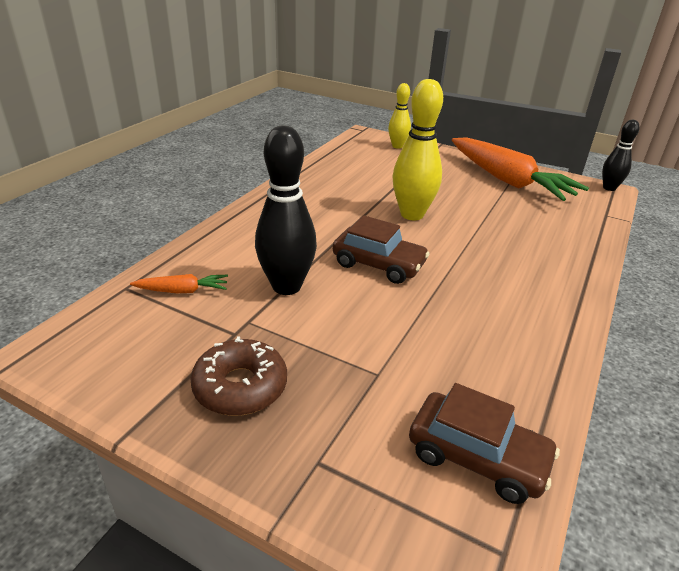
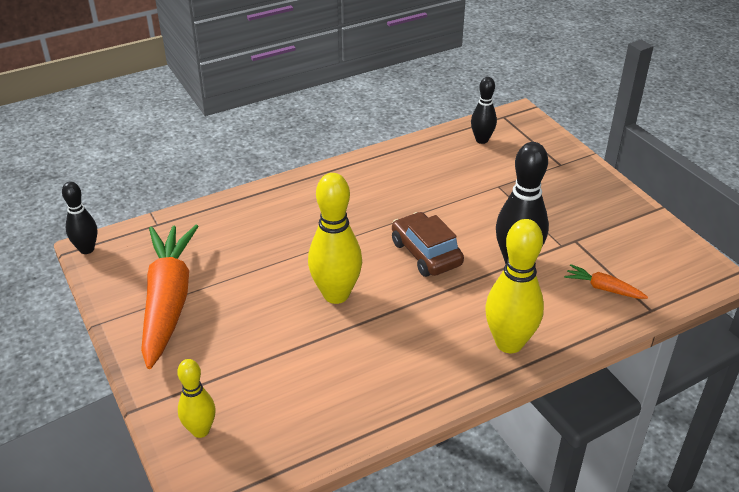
camera: 145 degrees left, 5 degrees up
(240, 386) = (585, 208): brown donut -> none
(252, 225) = (509, 343): none -> yellow bowling pin
(477, 457) = (482, 140): brown car -> black bowling pin

